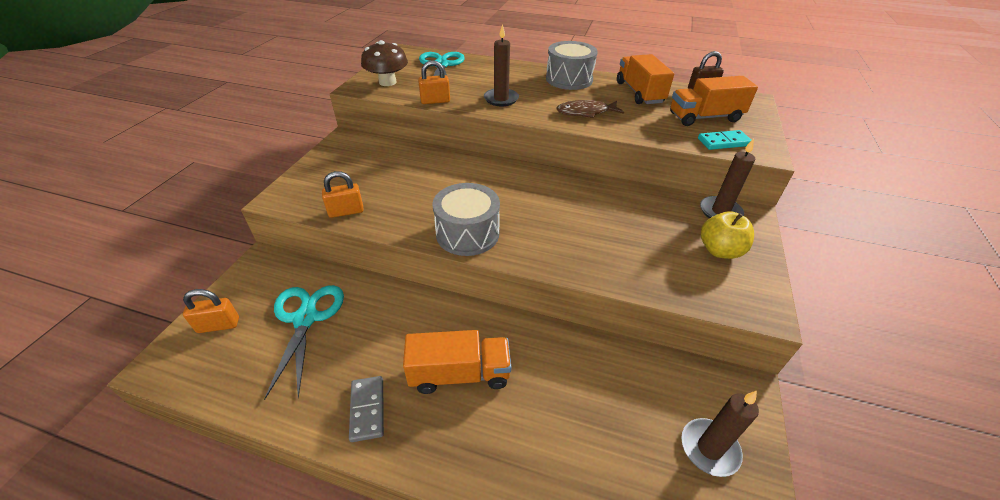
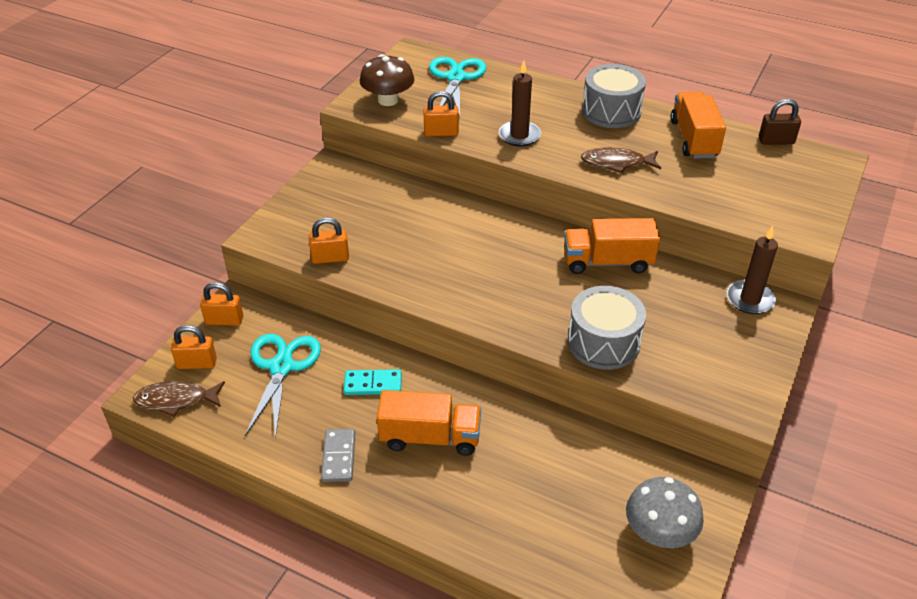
camera: 10 degrees right, 0 degrees up
(192, 367) = (176, 400): none -> brown fish
(249, 279) = (224, 320): none -> orange padlock
(467, 233) = (456, 296): grey drum -> grey drum (603, 342)
(705, 117) = (761, 182): orange truck -> orange truck (607, 262)
(709, 448) = (659, 532): brown candle -> grey mushroom
(719, 250) = (729, 343): yellow apple -> none
(723, 142) = (768, 218): turquoise domino -> turquoise domino (373, 384)

